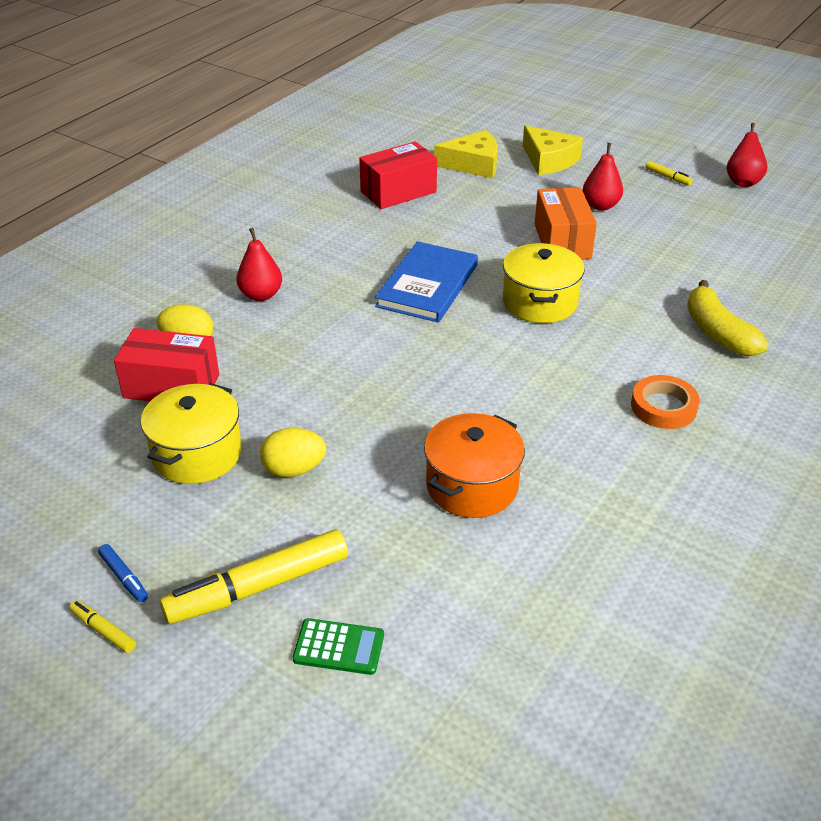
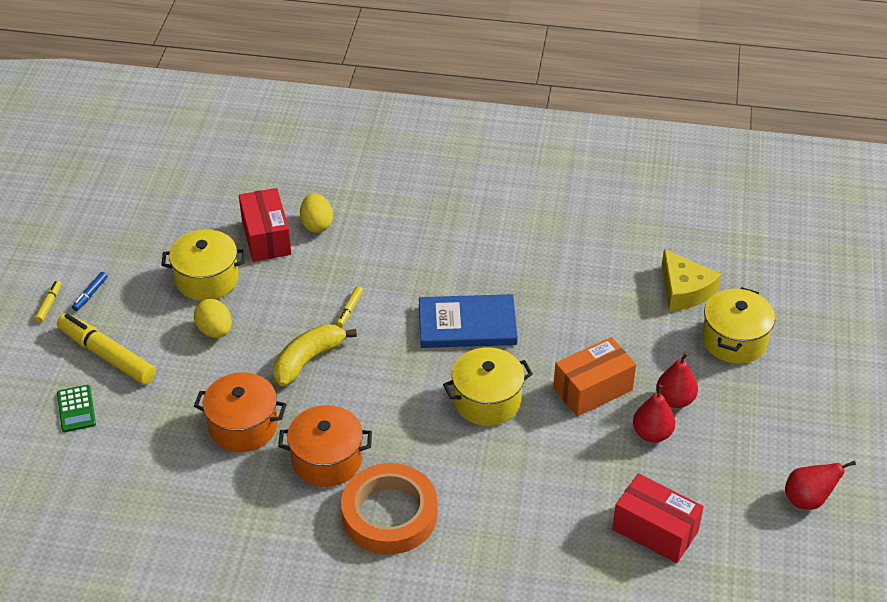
camera: 65 degrees right, 5 degrees up
(261, 295) = (395, 237): red pear -> red pear (652, 434)
(398, 192) = (598, 258): red box -> red box (655, 530)
(549, 160) = (734, 340): yellow cheese -> yellow pot
(563, 431) = (327, 460): none -> orange pot
(663, 407) = (389, 514): orange tape -> orange tape, size x1.72
(668, 177) = (770, 437): yellow marker -> yellow marker (349, 309)
(717, 332) = (515, 530): yellow banana -> yellow banana (308, 360)

